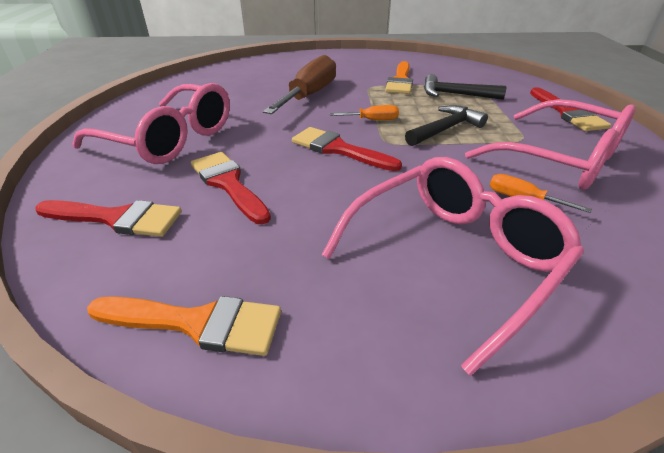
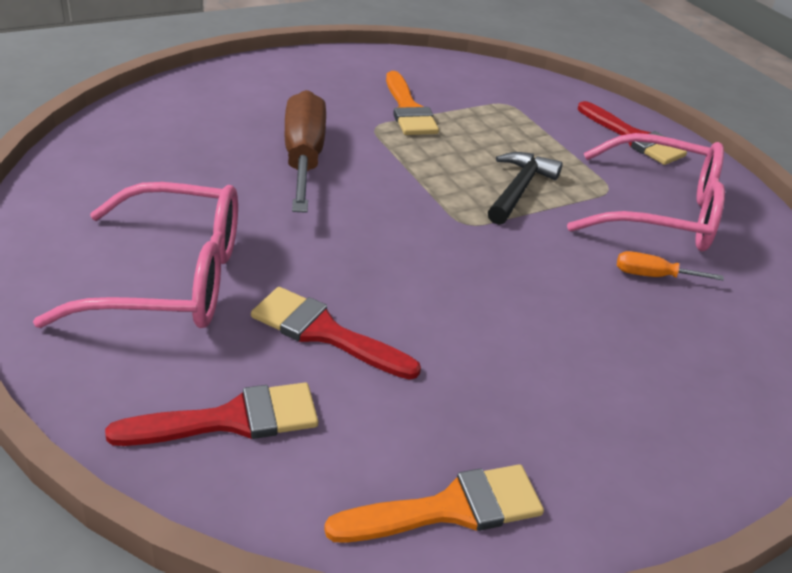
camera: 30 degrees left, 0 degrees up
(338, 149) = (417, 248): red brush -> none
(372, 120) = (423, 190): orange screwdriver -> none
(452, 259) = (631, 365): pink glasses -> none
(455, 94) = (493, 126): black hammer -> none

